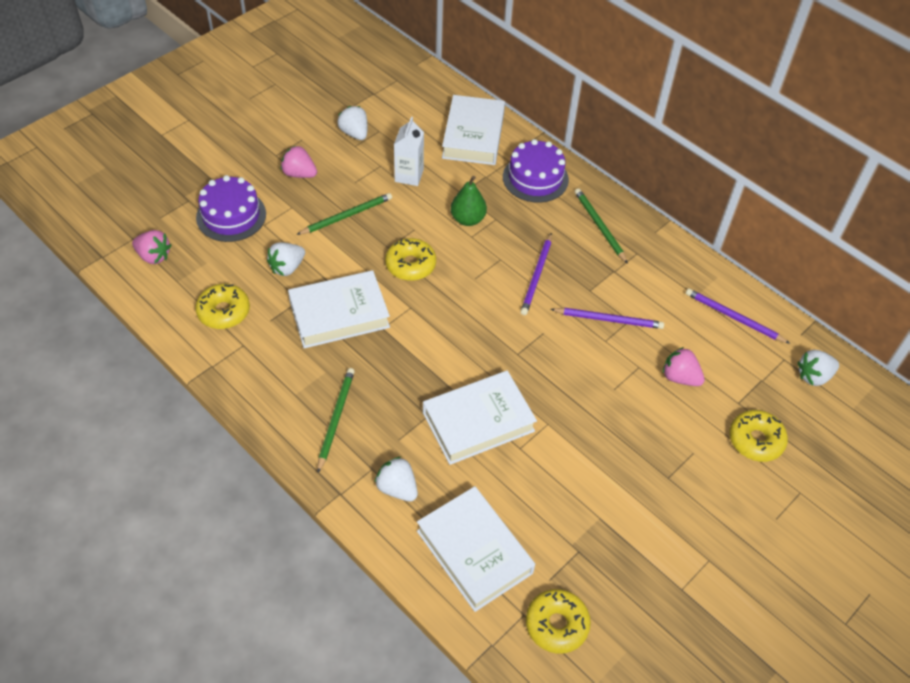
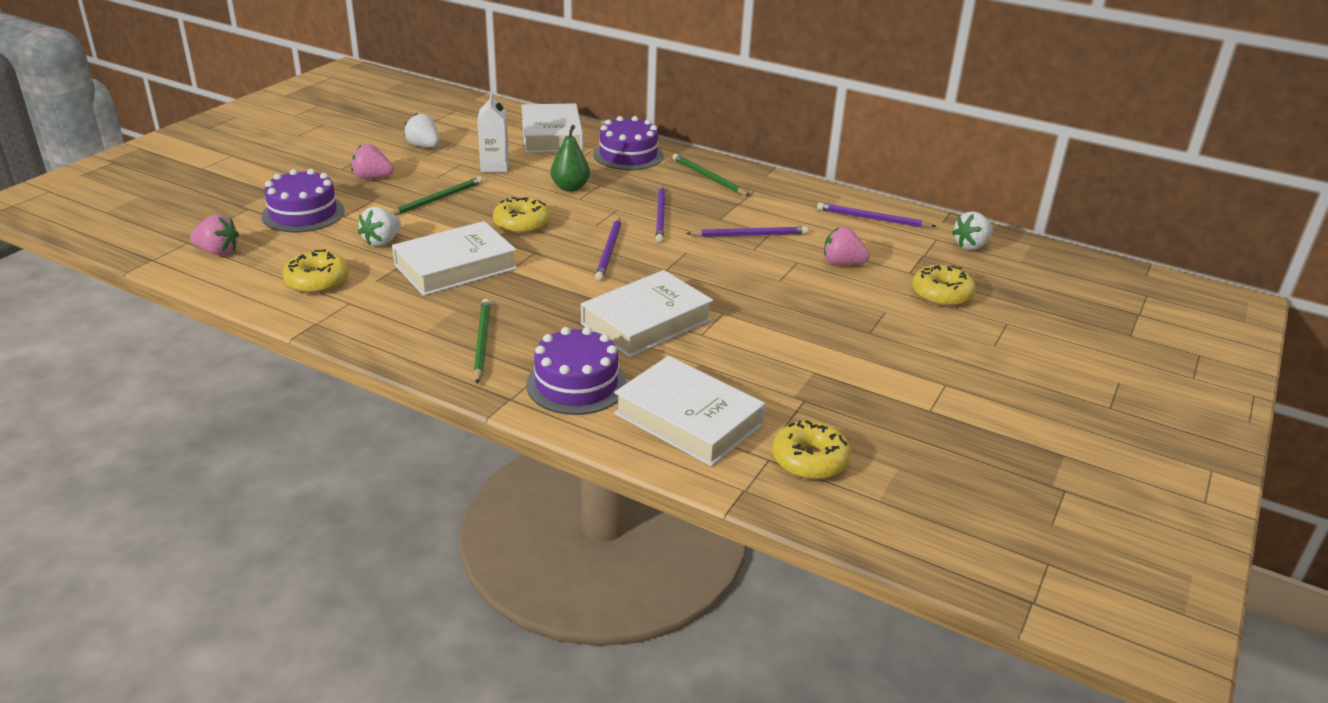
camera: 15 degrees left, 20 degrees down
(397, 488) = (576, 384): white strawberry -> purple cake
(475, 318) = (609, 251): none -> purple pencil

